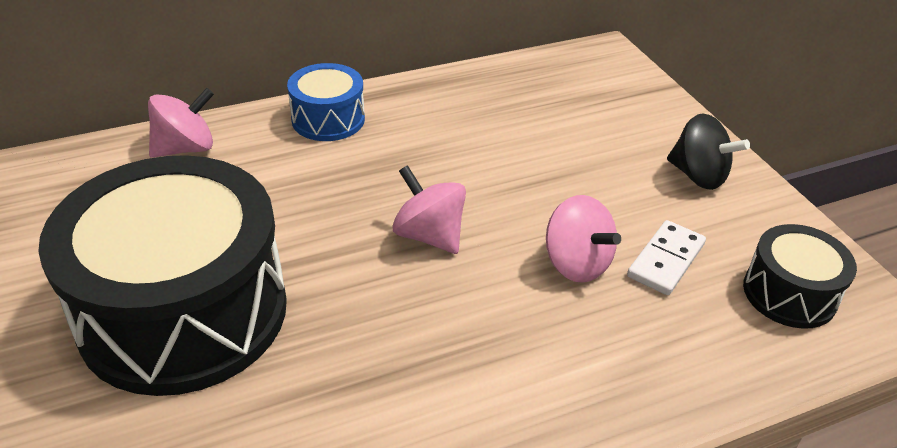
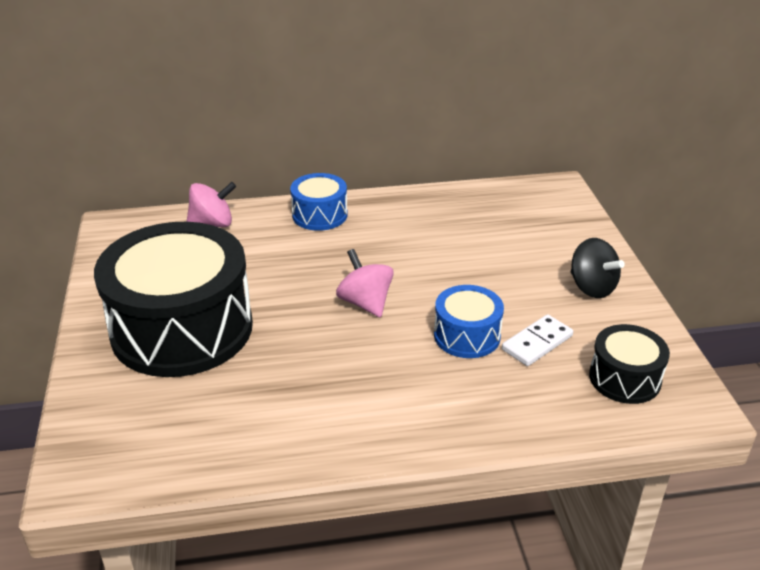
camera: 15 degrees right, 5 degrees down
(576, 263) = (467, 335): pink spinning top -> blue drum

